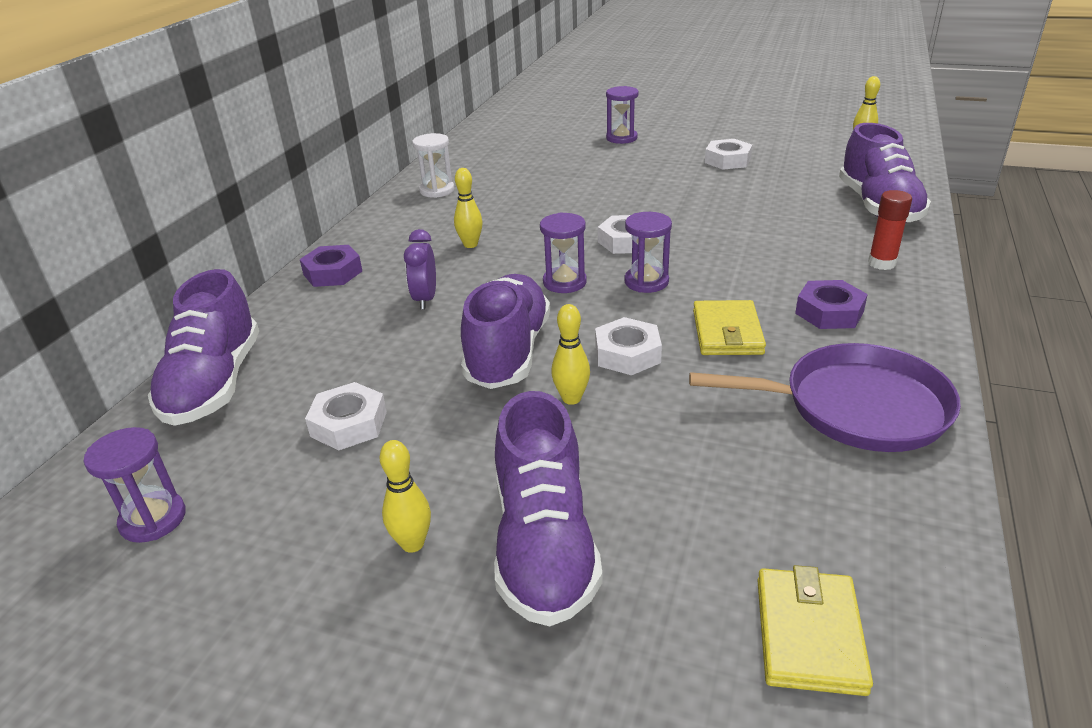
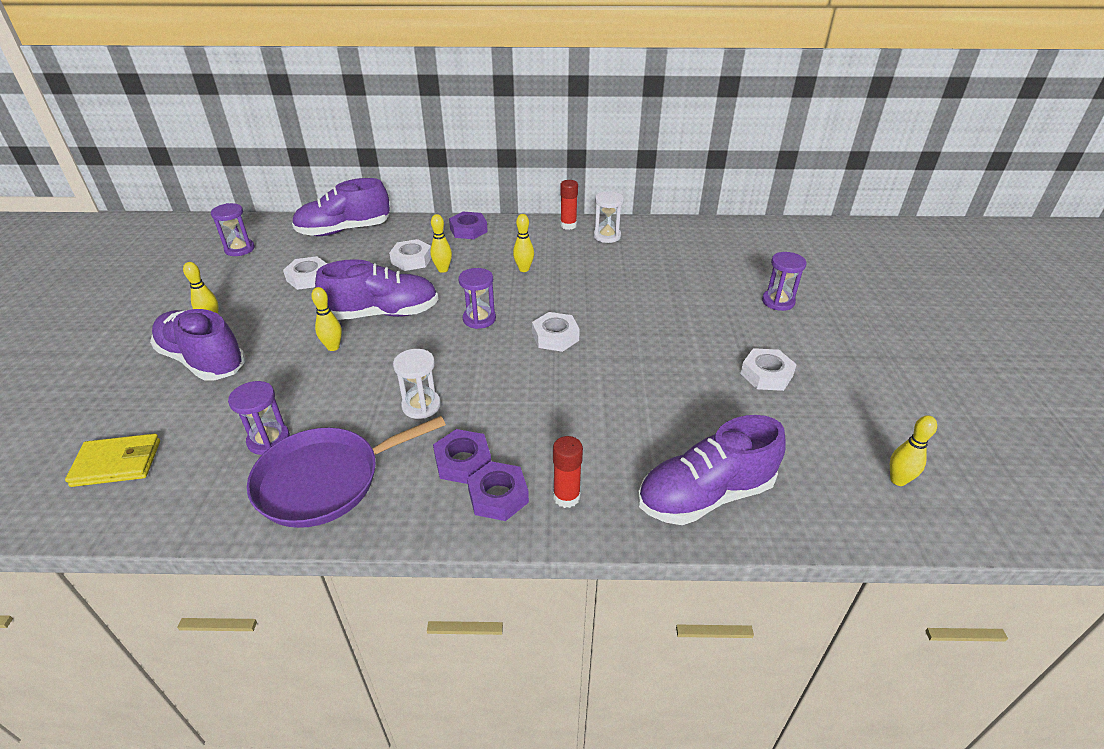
camera: 70 degrees right, 5 degrees up
(389, 208) = (568, 225): none -> red glue stick
(425, 299) = (443, 269): purple clock -> yellow bowling pin
(544, 545) = (203, 360): purple shoe -> purple shoe turned 60 degrees clockwise
(627, 354) = (386, 362): white nut -> white nut (412, 260)
(646, 282) = (490, 356): purple hourglass -> purple hourglass (269, 440)
(727, 332) = (421, 405): yellow wallet -> white hourglass
(856, 407) = (325, 480): purple pan -> purple pan turned 75 degrees clockwise
(881, 297) = (498, 496): none -> purple nut

